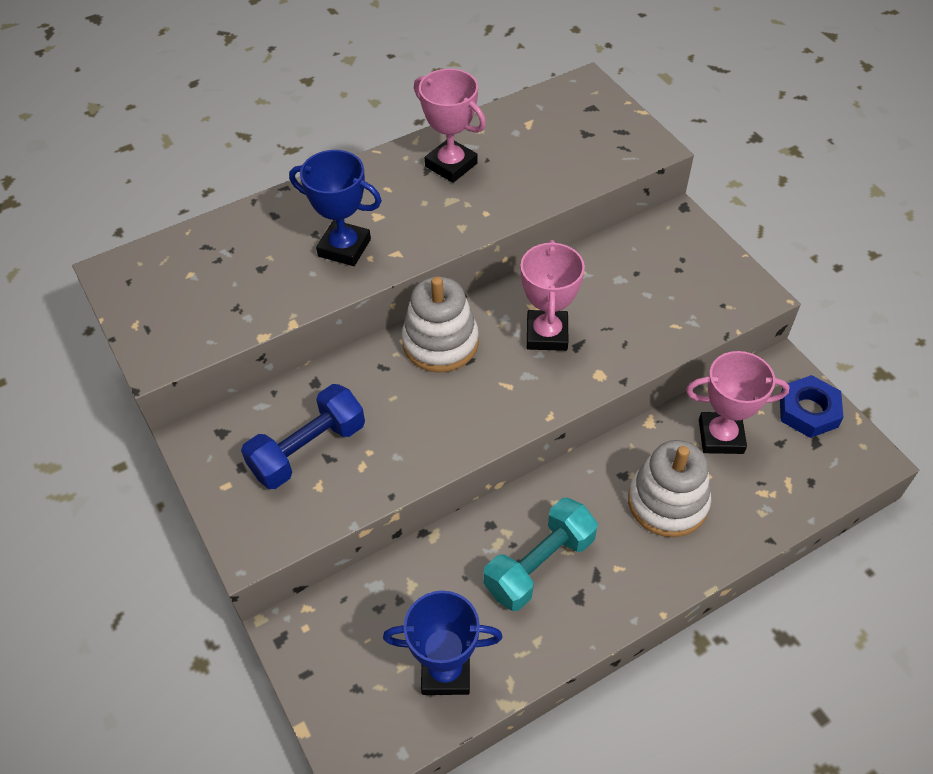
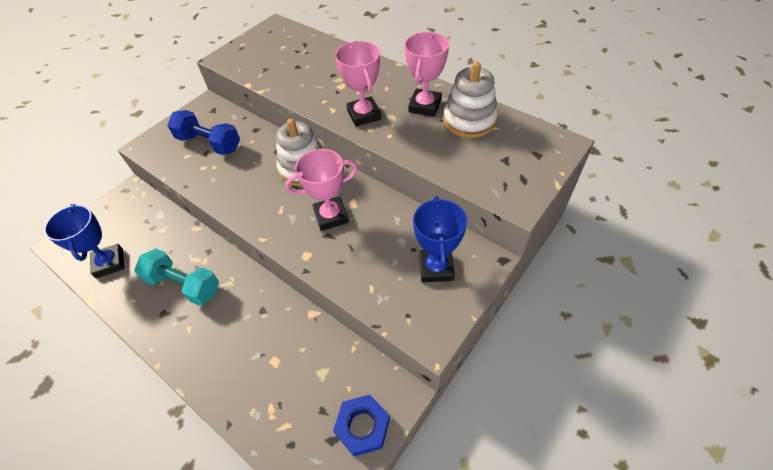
camera: 70 degrees right, 0 degrees up
(344, 248) = (327, 89): blue trophy -> blue trophy (436, 268)
(667, 502) = (246, 344): white stacking toy -> white stacking toy (469, 120)
(721, 436) = (314, 364): pink trophy -> pink trophy (364, 115)

